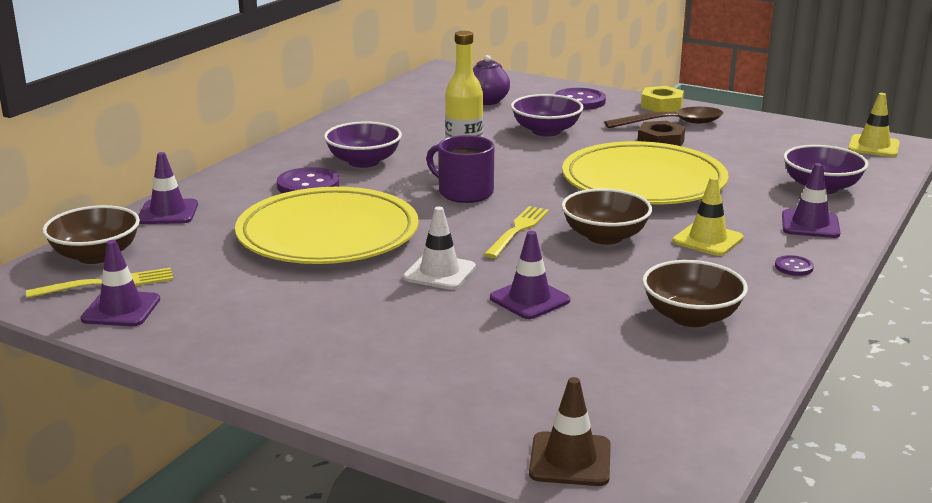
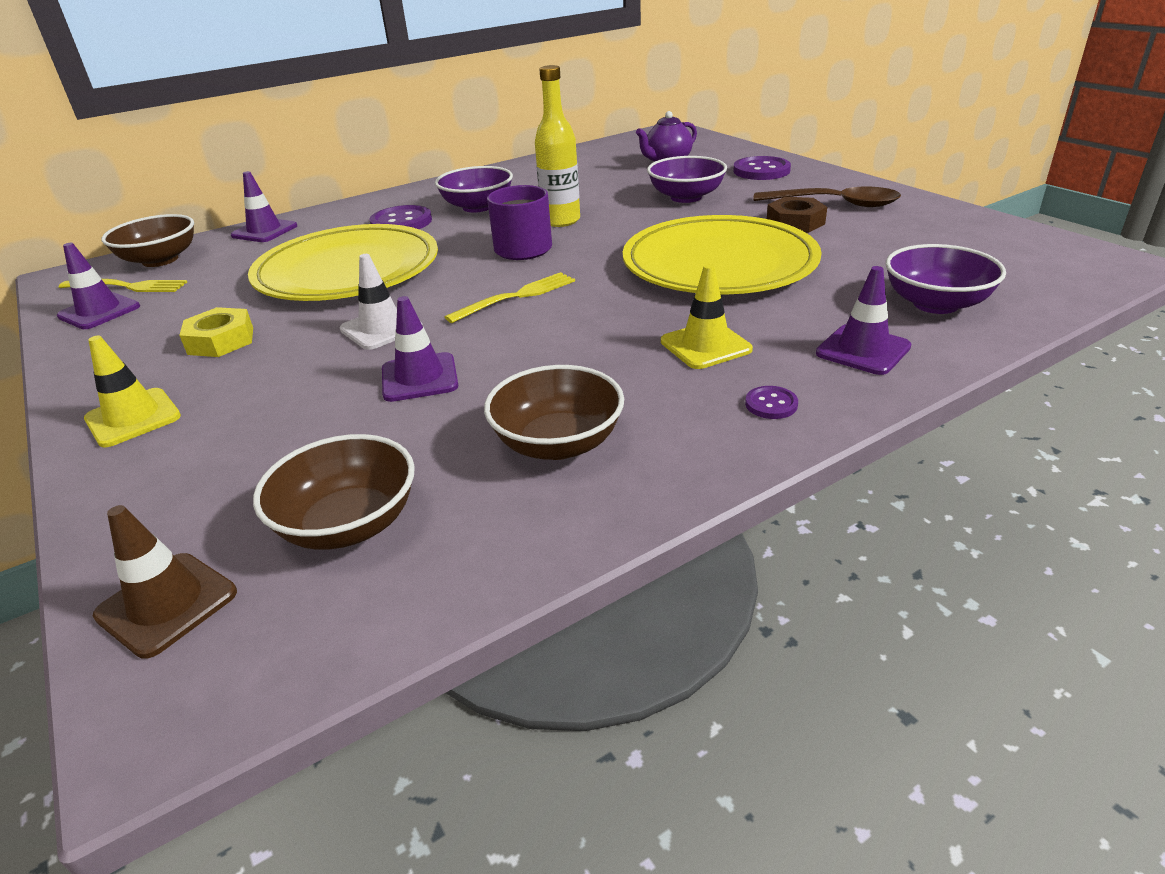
camera: 30 degrees right, 10 degrees up
(605, 237) = (594, 320): brown bowl -> brown bowl (348, 524)
(661, 105) = (847, 183): yellow nut -> yellow nut (221, 341)
(873, 146) = (1074, 261): yellow traffic cone -> yellow traffic cone (133, 418)

